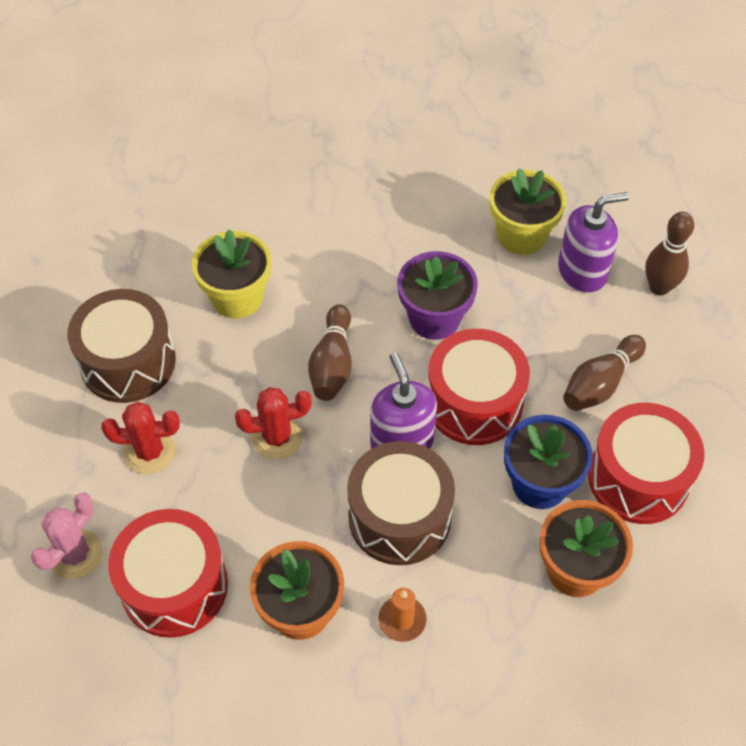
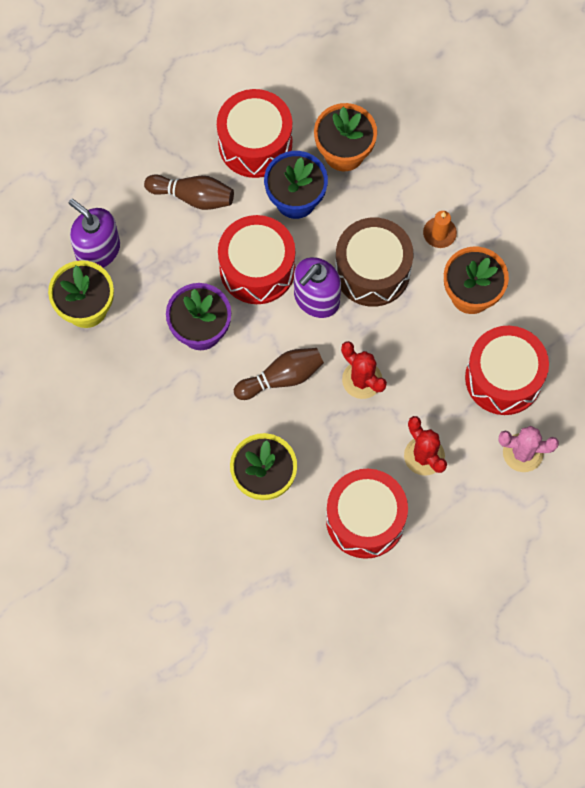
camera: 120 degrees left, 15 degrees up
(128, 362) = (365, 519): brown drum -> red drum
(659, 287) = (83, 193): brown bowling pin -> none

